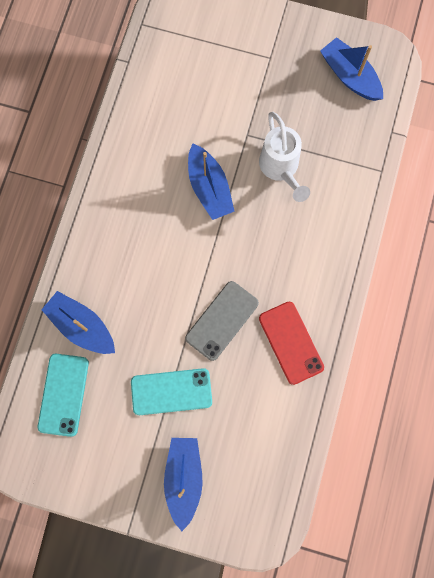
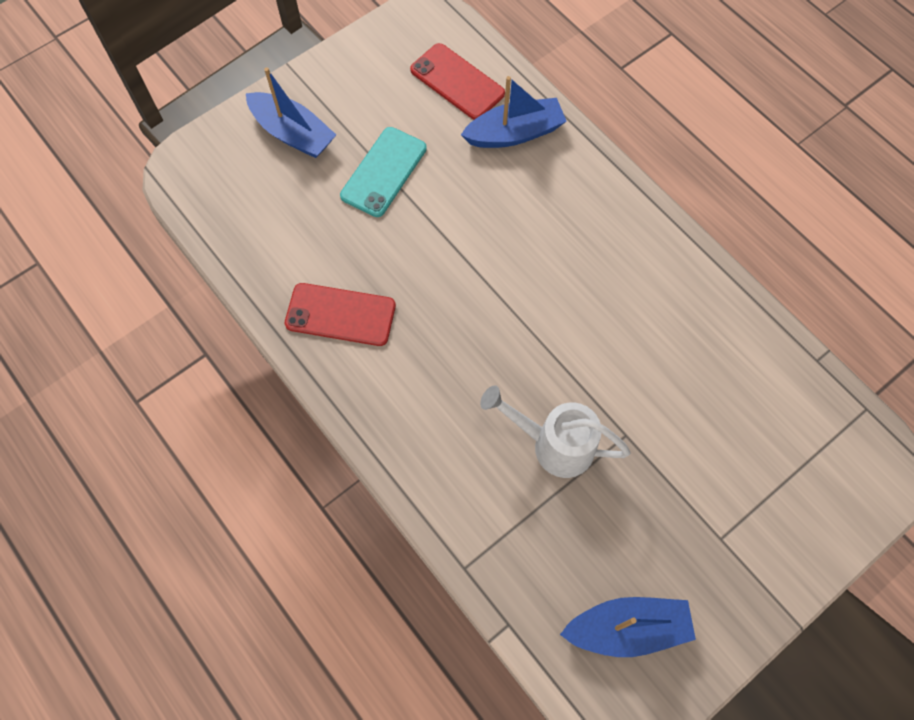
camera: 125 degrees right, 10 degrees down
(63, 394) = (457, 82): turquoise phone -> red phone
(209, 188) = (584, 347): blue boat -> none
(222, 320) = (419, 263): grey phone -> none

